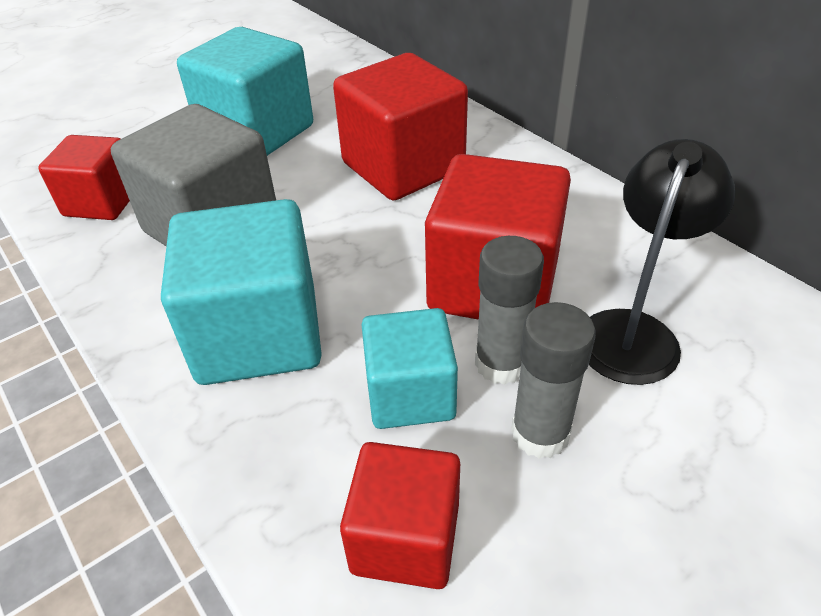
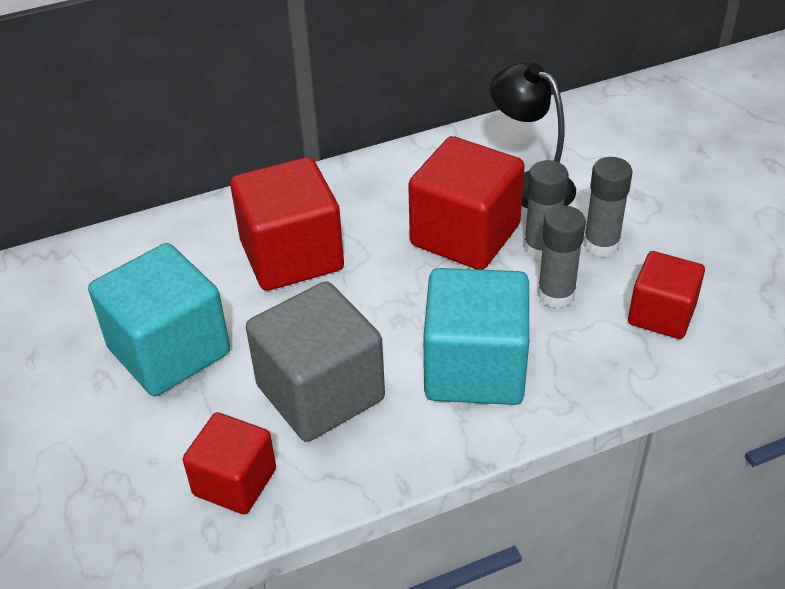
camera: 75 degrees left, 0 degrees up
(410, 394) = (556, 295): turquoise cube -> grey glue stick

